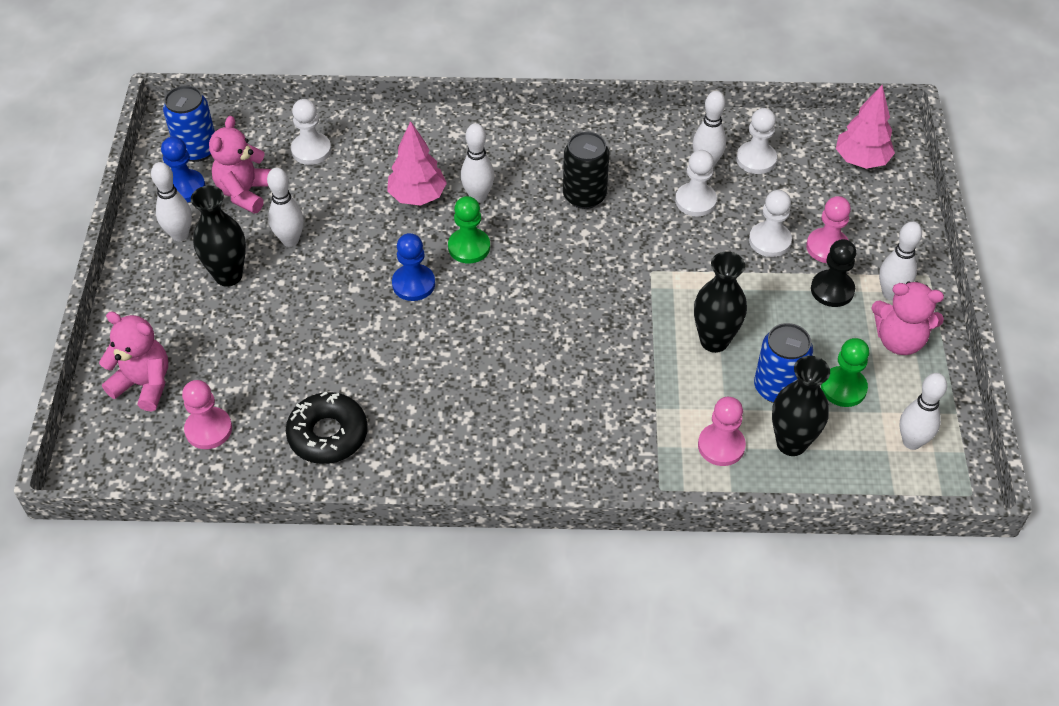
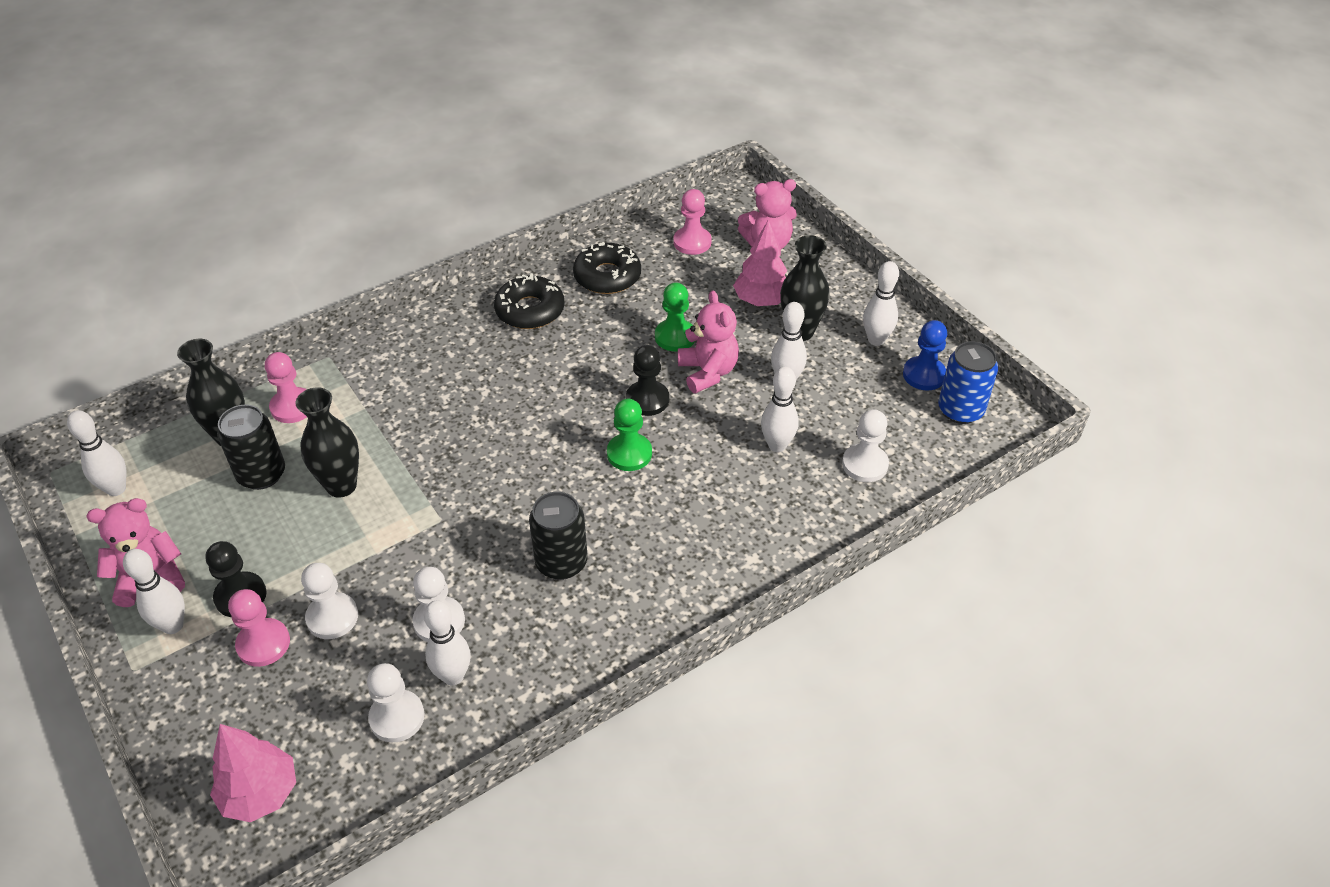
camera: 145 degrees right, 5 degrees down
(245, 192) = (871, 397): pink teddy bear -> pink teddy bear (708, 372)
(413, 284) = (647, 400): blue pawn -> black pawn
(417, 196) = (721, 474): pink tree -> pink tree (761, 301)
(434, 435) = (530, 310): none -> black donut
(478, 196) = (665, 505): white bowling pin -> white bowling pin (777, 445)
(777, 388) = (262, 474): blue can -> black can
(843, 388) = (197, 504): green pawn -> green pawn (675, 337)

